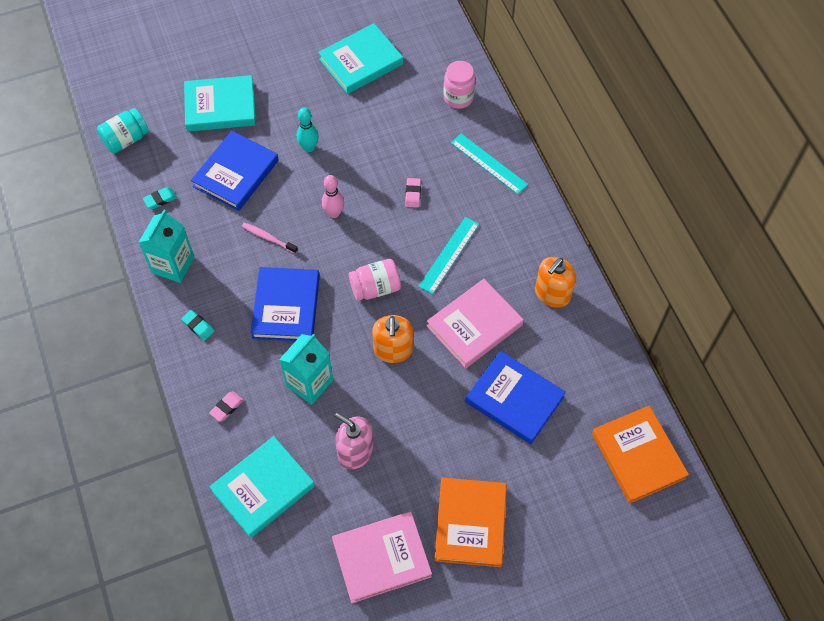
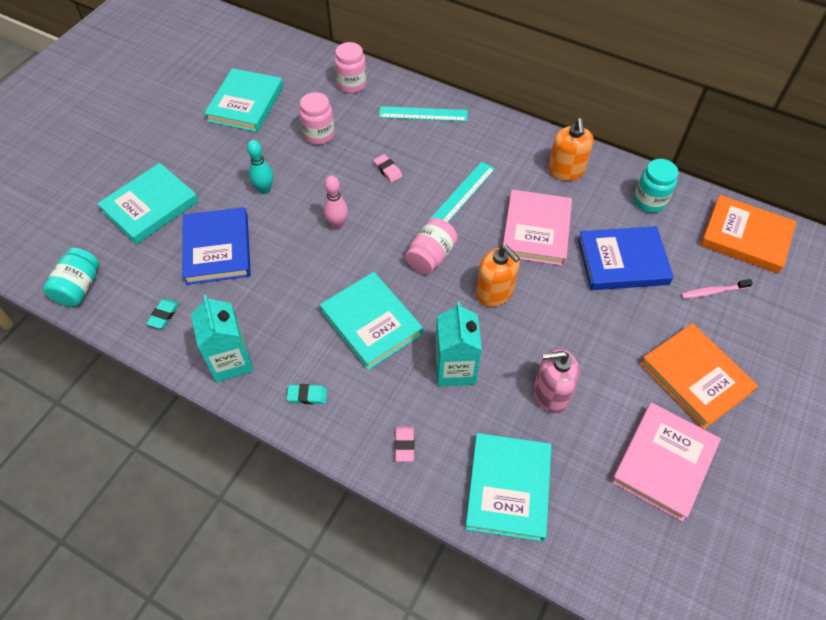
camera: 40 degrees left, 5 degrees down
(268, 238) = (299, 280): pink toothbrush -> pink toothbrush (713, 291)
(286, 307) = (371, 322): blue book -> turquoise book
(390, 127) = (319, 135): none -> pink jar
(449, 255) = (462, 194): turquoise ruler -> turquoise ruler turned 45 degrees clockwise
(592, 368) = (649, 201): none -> turquoise jar

